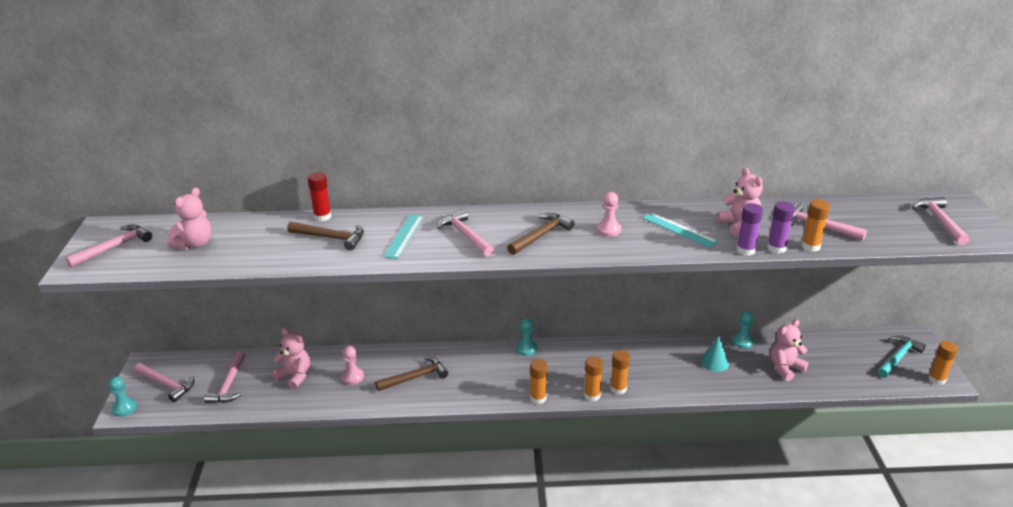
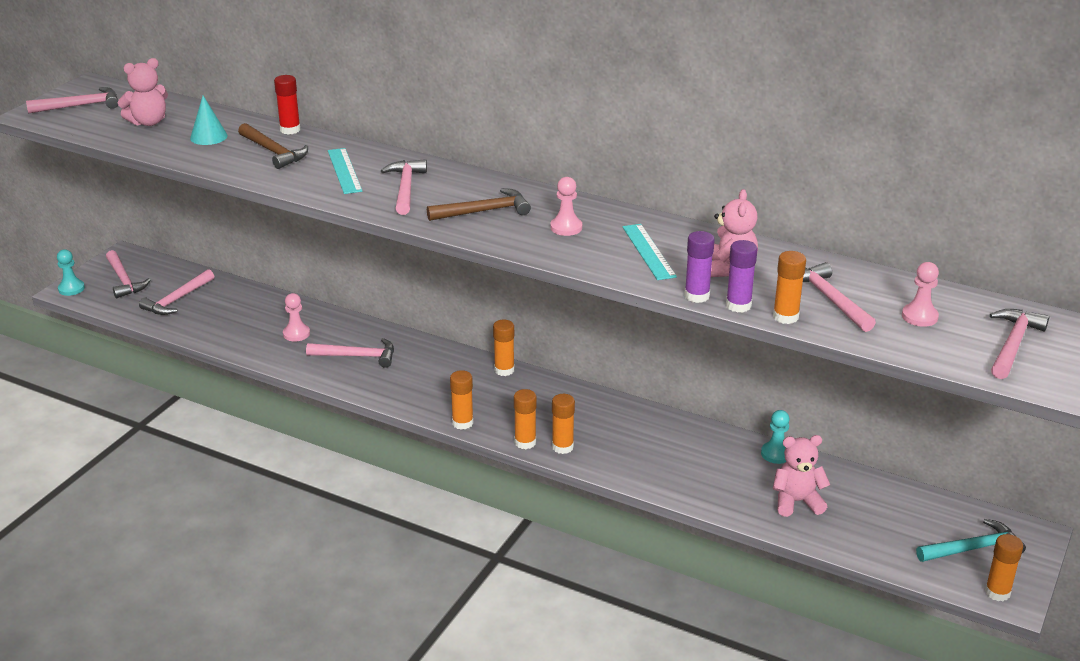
camera: 30 degrees right, 0 degrees up
(295, 376) = (243, 313): pink teddy bear -> none
(404, 236) = (344, 171): turquoise ruler -> turquoise ruler turned 60 degrees counterclockwise
(415, 377) = (357, 356): brown hammer -> pink hammer
(526, 349) = (504, 370): turquoise pawn -> orange glue stick
(714, 362) = (711, 463): turquoise cone -> turquoise cone (208, 137)
(875, 220) = (919, 316): none -> pink pawn

